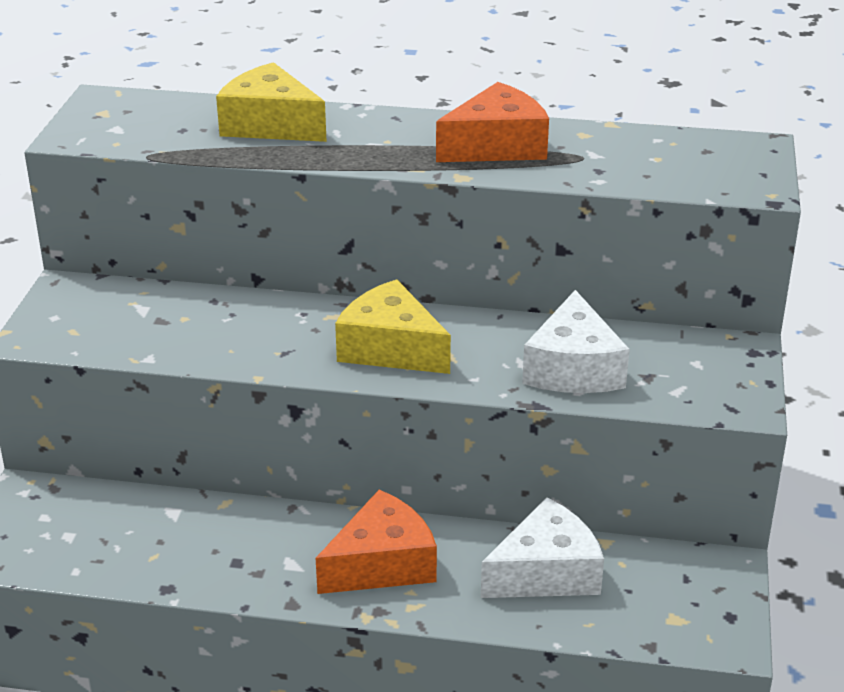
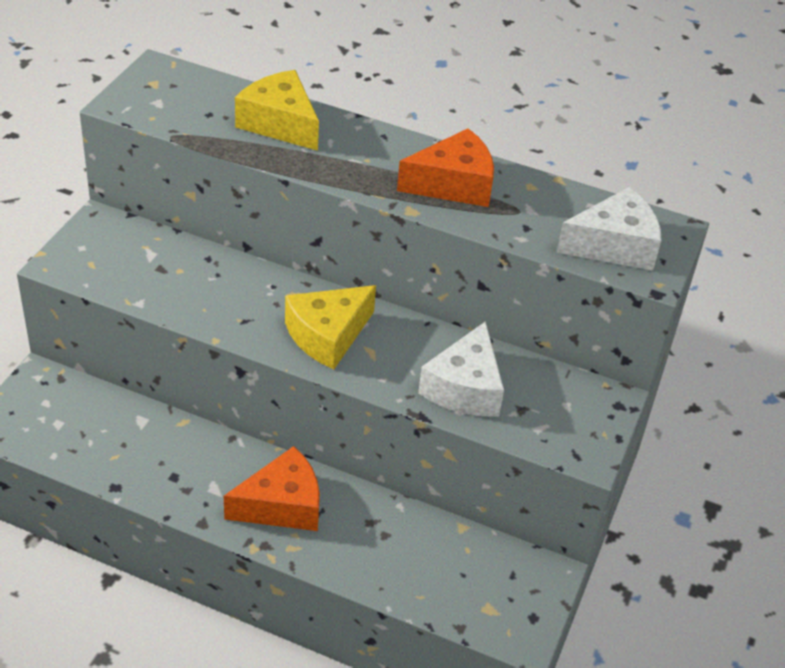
camera: 10 degrees right, 10 degrees up
(390, 348) = (328, 336): yellow cheese -> yellow cheese turned 90 degrees counterclockwise
(546, 572) = (405, 543): white cheese -> white cheese (614, 245)

